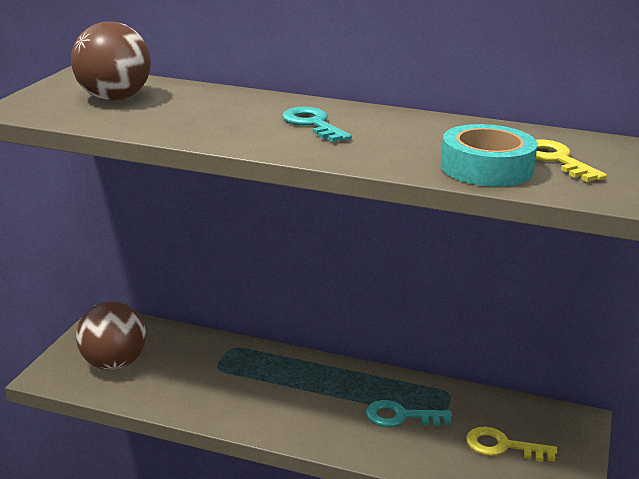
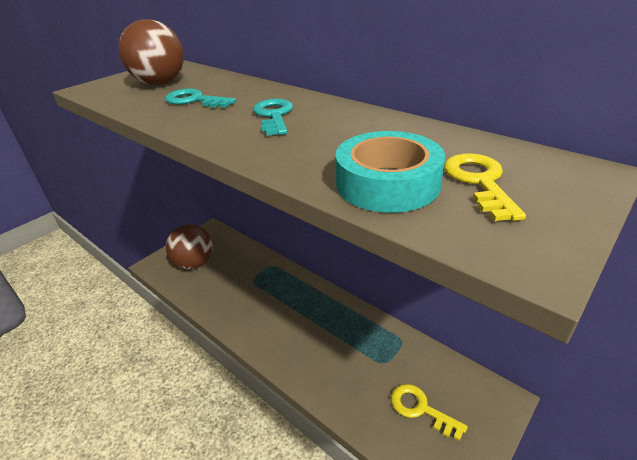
camera: 25 degrees right, 10 degrees up
(400, 416) = (353, 355): turquoise key -> turquoise key (194, 100)

